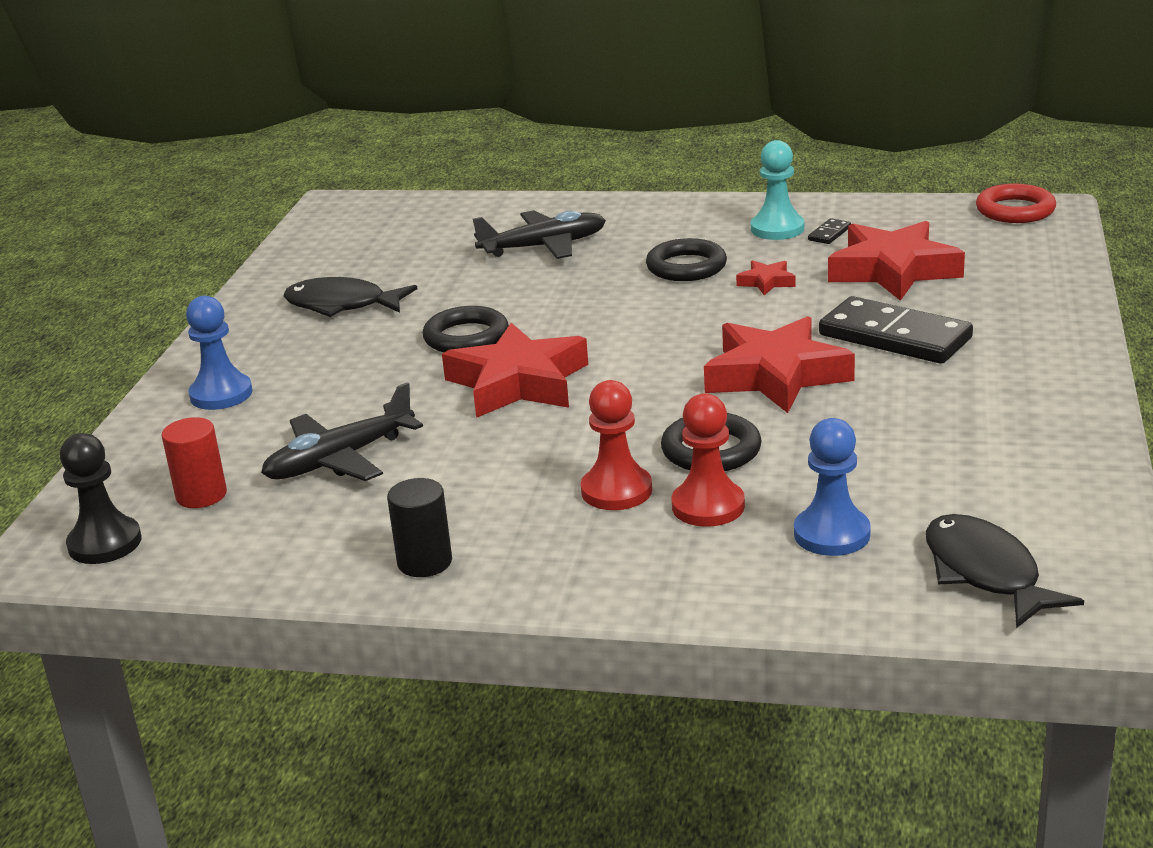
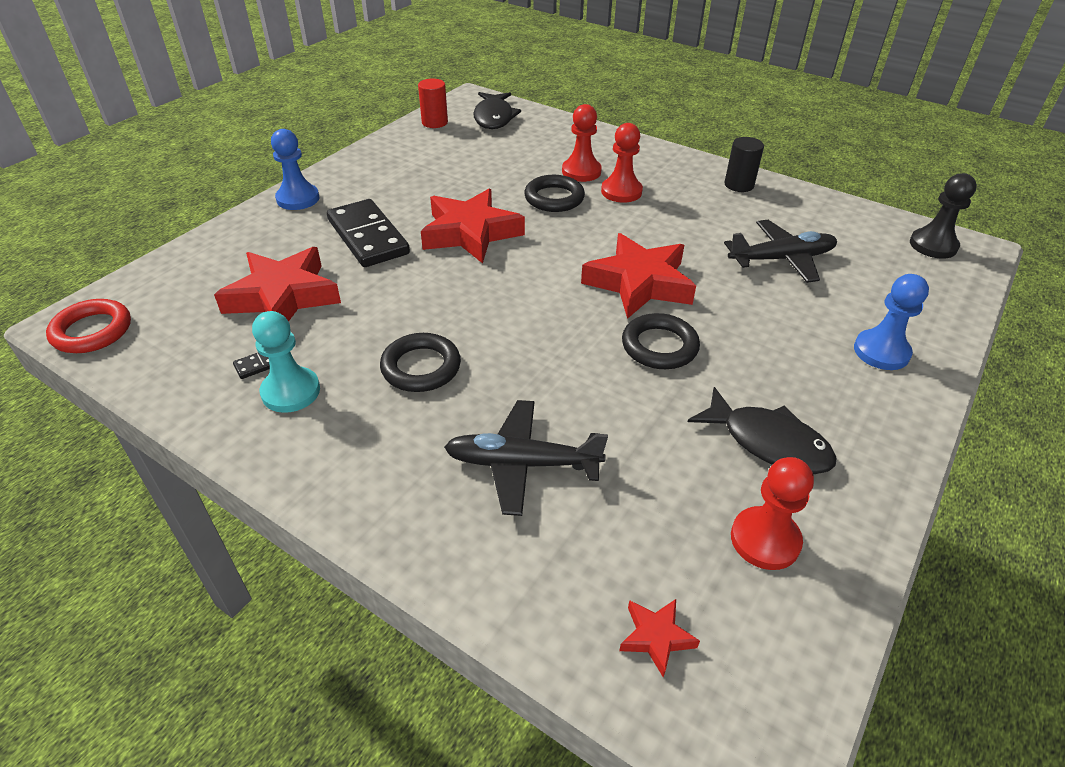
camera: 160 degrees left, 15 degrees up
(201, 495) = (876, 260): red cylinder -> red cylinder (434, 122)
(340, 262) = (765, 540): none -> red pawn
(766, 282) = (382, 320): red star -> red star (656, 637)
(832, 534) = (537, 145): blue pawn -> blue pawn (298, 199)

